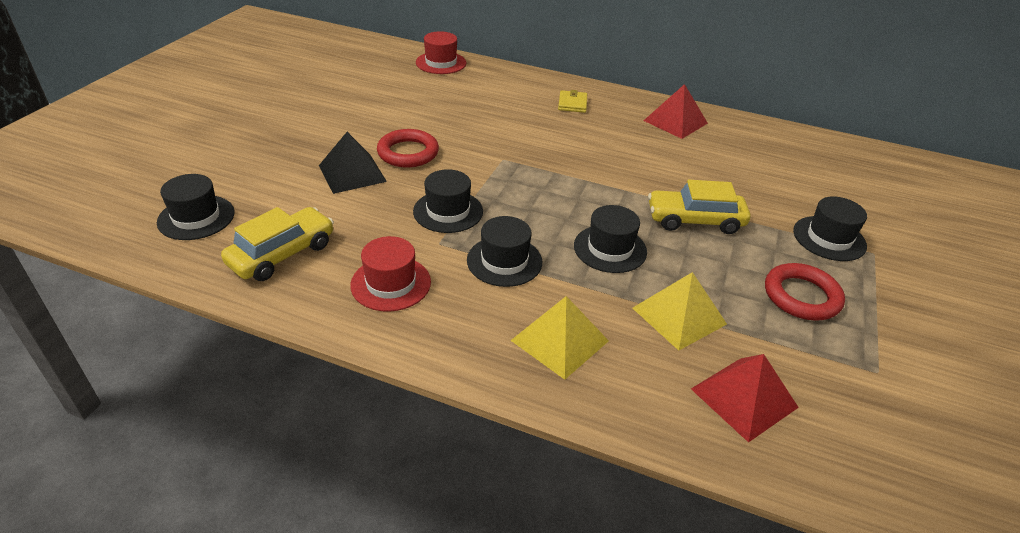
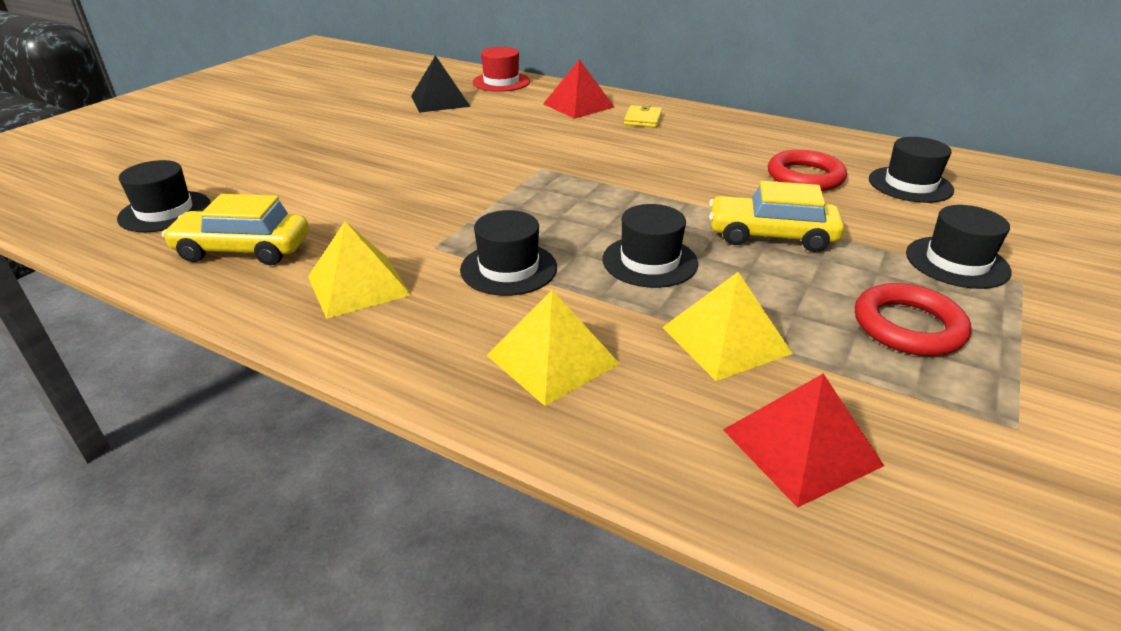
camera: 10 degrees right, 5 degrees down
(282, 254) = (243, 250): yellow car -> yellow car turned 135 degrees counterclockwise
(352, 173) = (360, 176): black pyramid -> black pyramid (440, 101)
(391, 283) = (358, 285): red hat -> yellow pyramid
(408, 153) = (432, 159): red ring -> red ring (805, 177)
(448, 211) = (457, 216): black hat -> black hat (910, 185)
(675, 122) = (767, 138): red pyramid -> red pyramid (578, 105)

